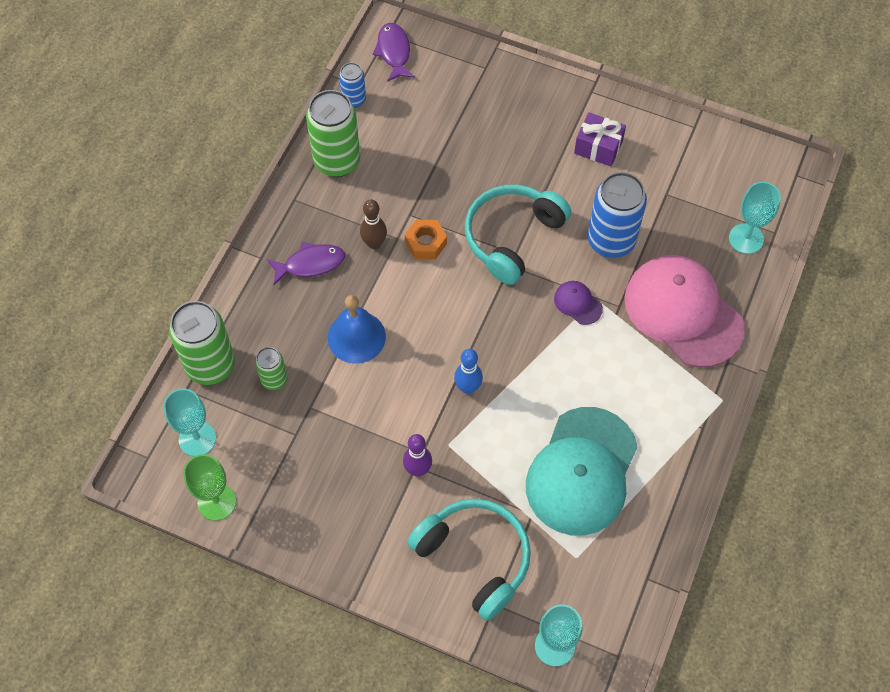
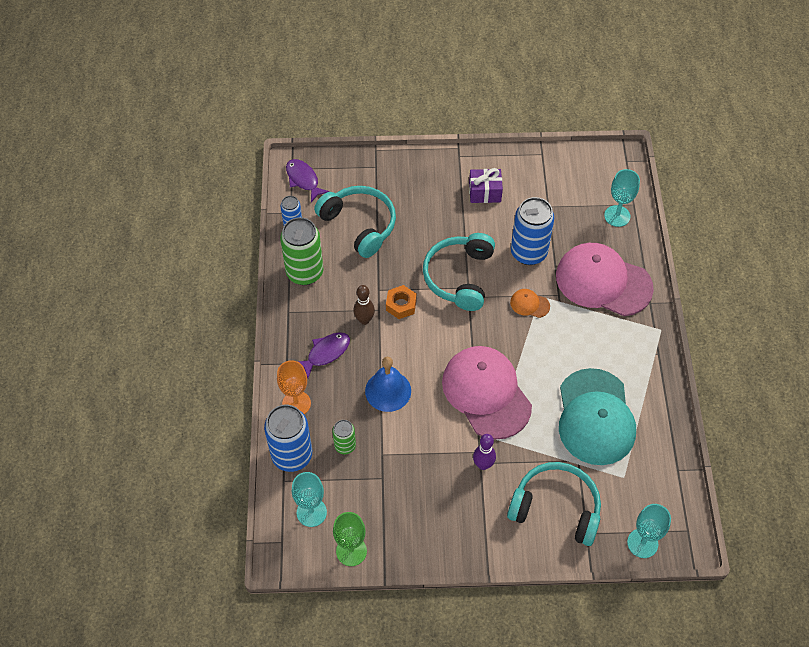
camera: 25 degrees left, 5 degrees down
(210, 365) = (292, 455): green can -> blue can
(247, 308) = (296, 403): none -> orange goblet
(429, 129) = (359, 225): none -> turquoise headphones
(468, 387) = (486, 393): blue bowling pin -> pink cap
(577, 303) = (529, 304): purple cap -> orange cap

